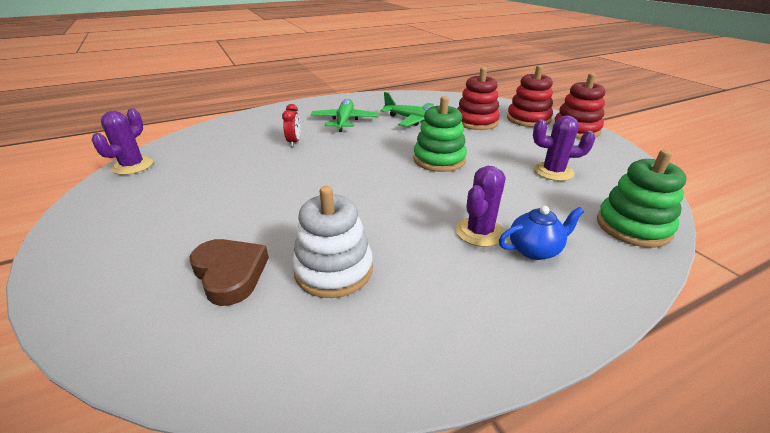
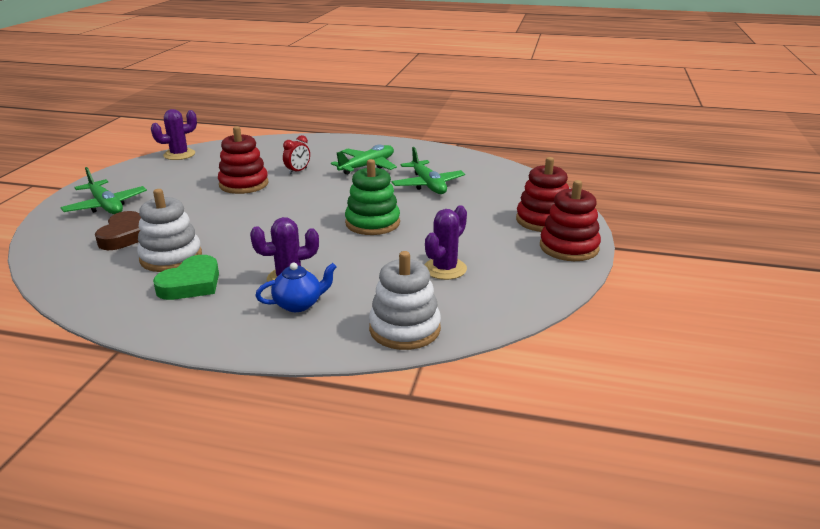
camera: 40 degrees right, 5 degrees down
(134, 252) = (106, 206): none -> green plane
(411, 285) = (191, 284): none -> green heart
(476, 122) = (481, 205): red stacking toy -> red stacking toy (244, 184)
(535, 250) = (299, 304): blue teapot -> blue teapot turned 45 degrees counterclockwise
(553, 172) = (445, 269): purple cactus -> purple cactus turned 75 degrees clockwise
(633, 227) = (404, 329): green stacking toy -> white stacking toy

